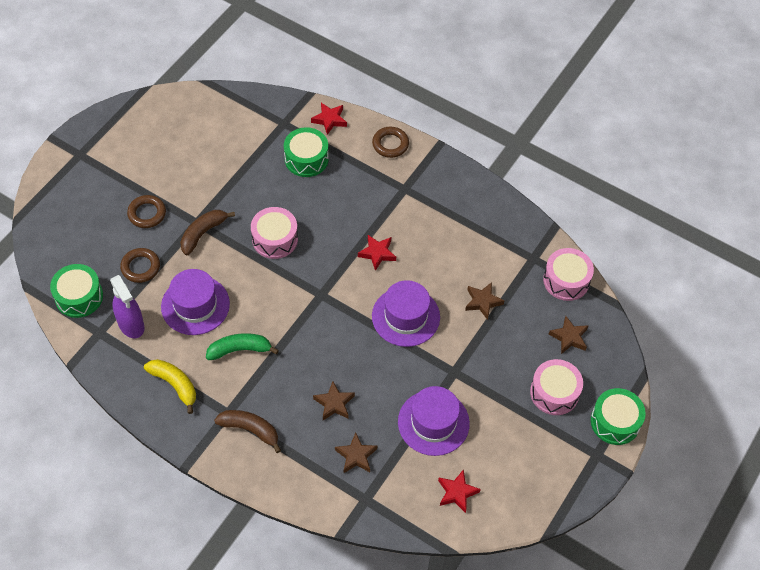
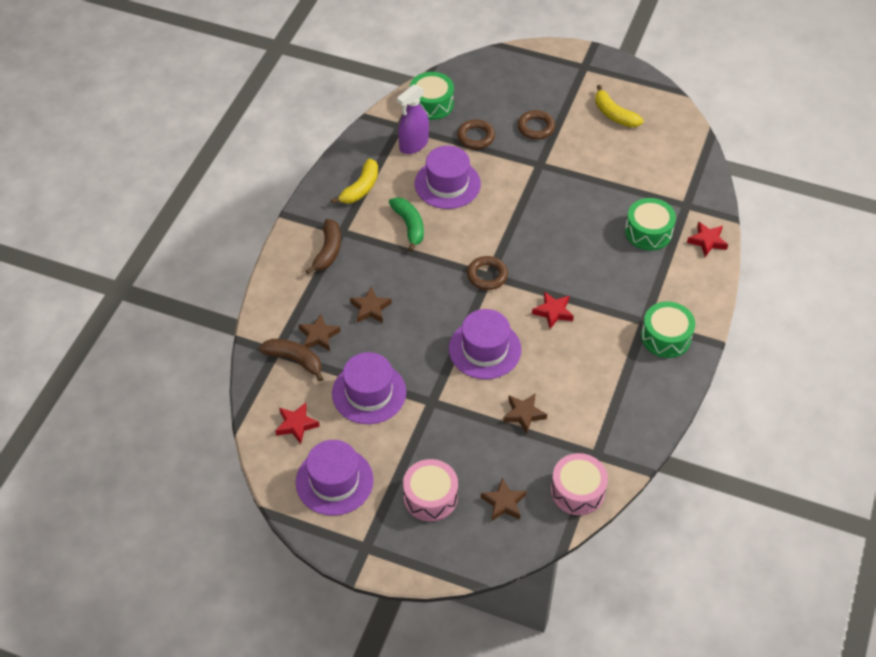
camera: 80 degrees right, 5 degrees down
(154, 147) = (614, 114): none -> yellow banana
(203, 233) = (528, 172): brown banana -> brown banana (295, 360)
(275, 239) = (541, 226): pink drum -> none
(390, 144) = (698, 299): brown ring -> brown ring (487, 275)
(525, 469) = (334, 481): none -> purple hat
(615, 422) = (409, 561): green drum -> green drum (666, 337)

